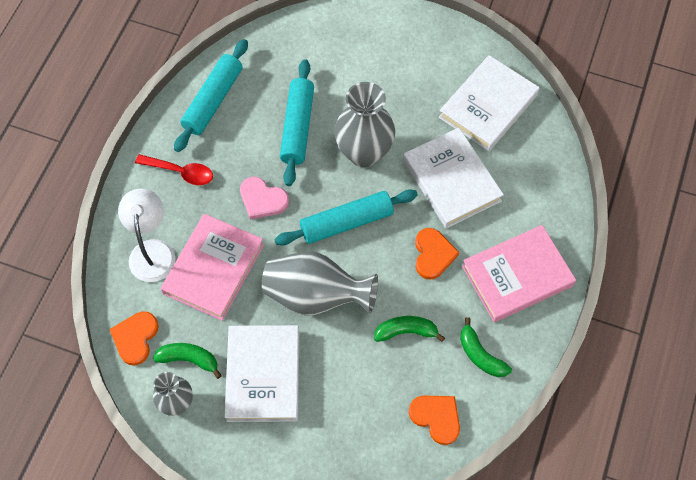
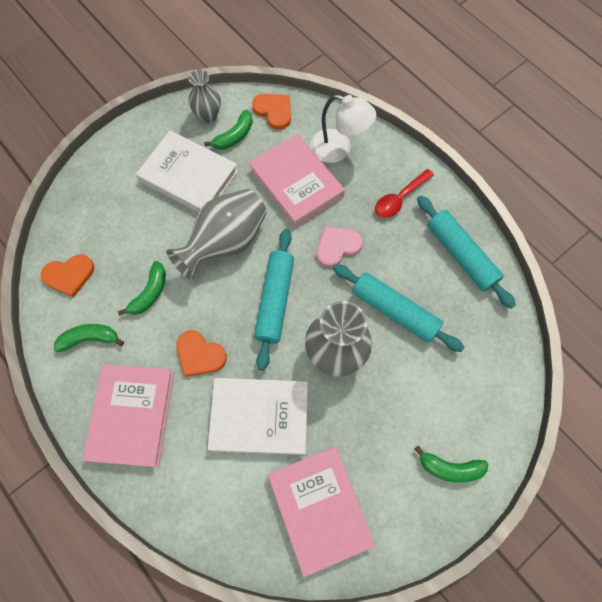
camera: 120 degrees right, 5 degrees up
(401, 38) = (450, 468): none -> green banana
(488, 106) = (319, 508): white book -> pink book

